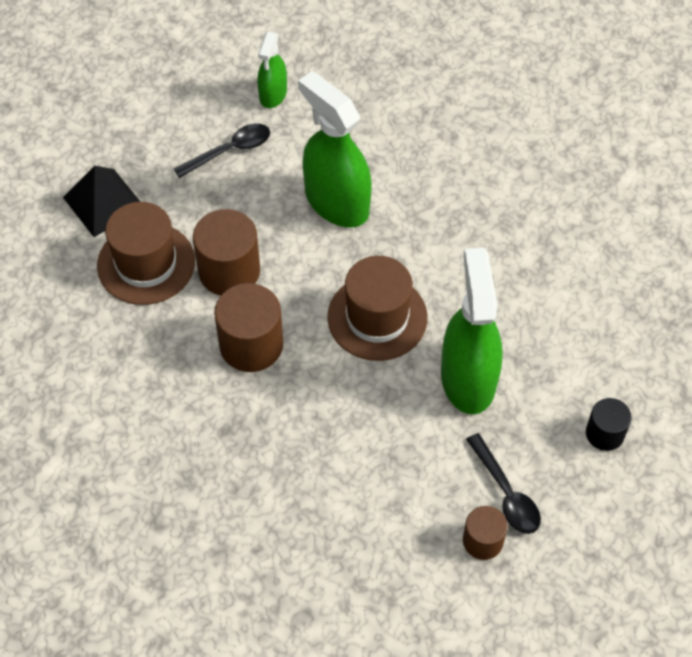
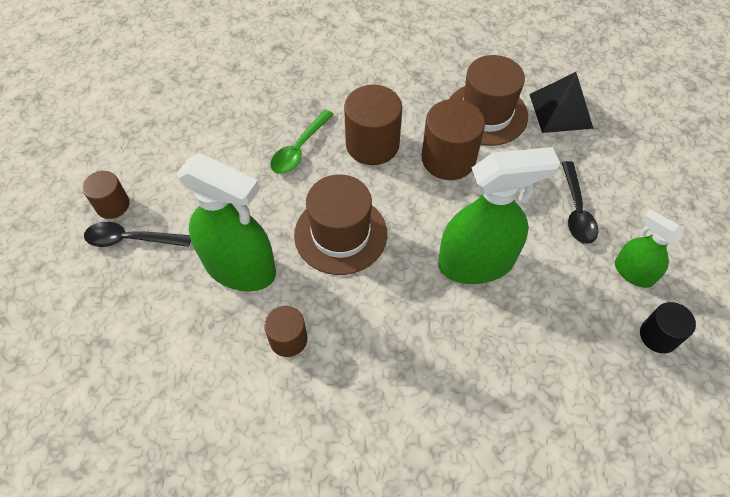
camera: 120 degrees right, 0 degrees up
(299, 408) = (299, 149): none -> green spoon
(505, 302) = (288, 339): none -> brown cylinder
(605, 433) = (113, 340): black cylinder -> black cylinder (658, 336)

